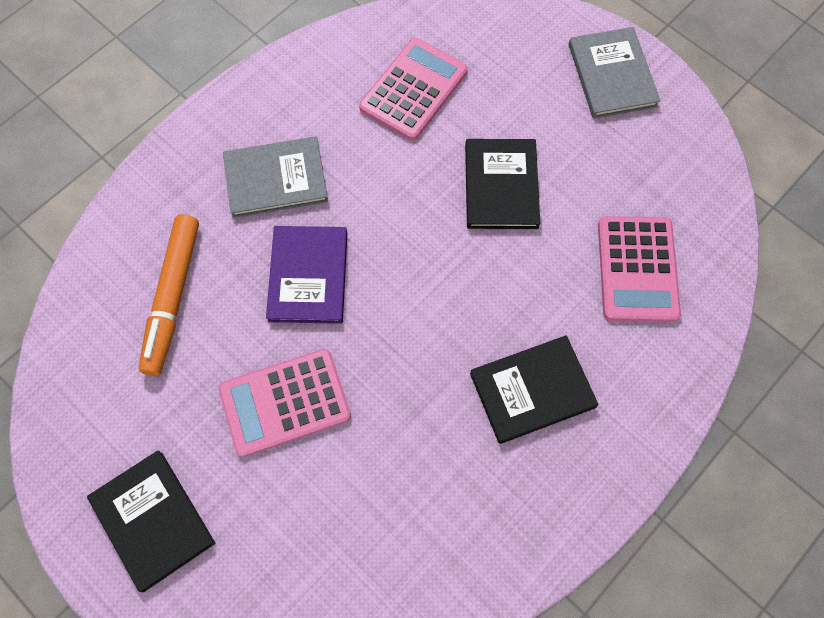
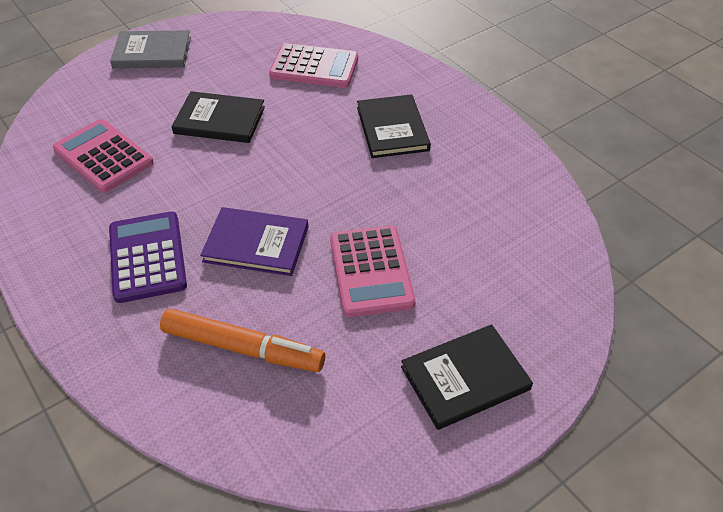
camera: 80 degrees left, 20 degrees down
(276, 179) = (147, 257): grey book -> purple calculator

